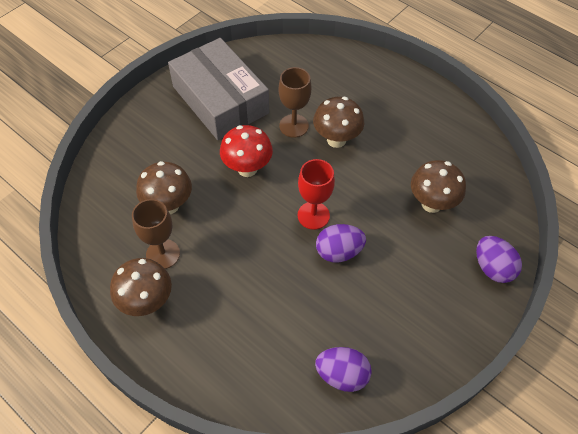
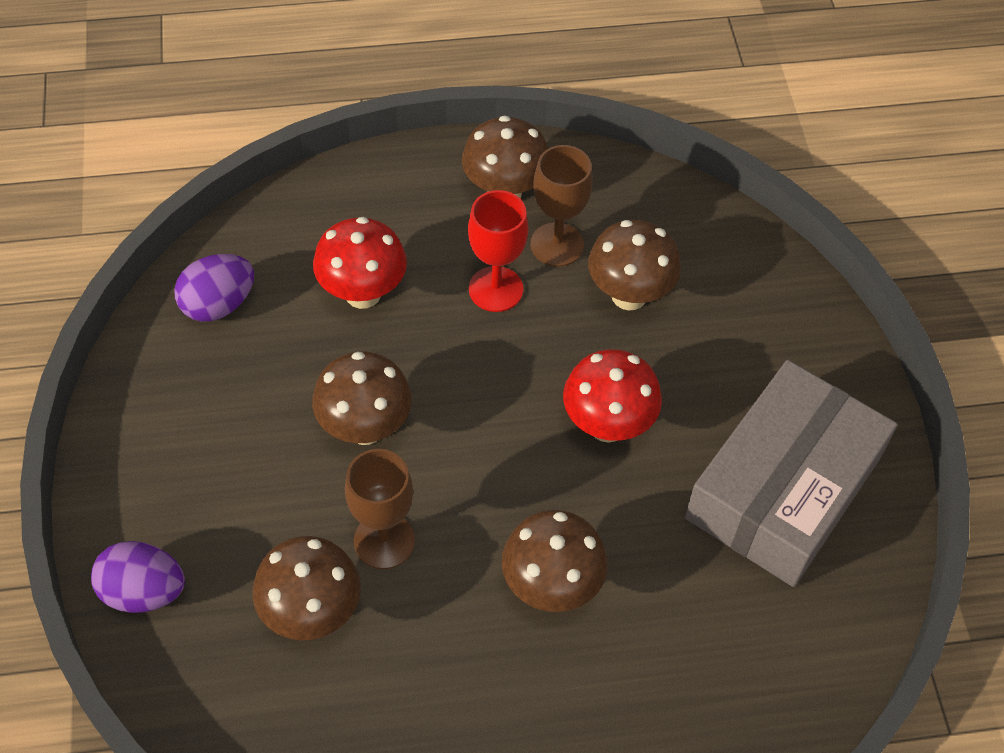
camera: 130 degrees right, 0 degrees up
(220, 100) = (783, 487): grey box -> grey box turned 60 degrees counterclockwise
(271, 314) = (363, 293): none -> red mushroom
(294, 126) = (635, 549): brown goblet -> brown goblet (384, 541)
(313, 215) = (448, 444): red goblet -> red goblet (496, 289)
(338, 252) = (365, 428): purple egg -> brown mushroom

